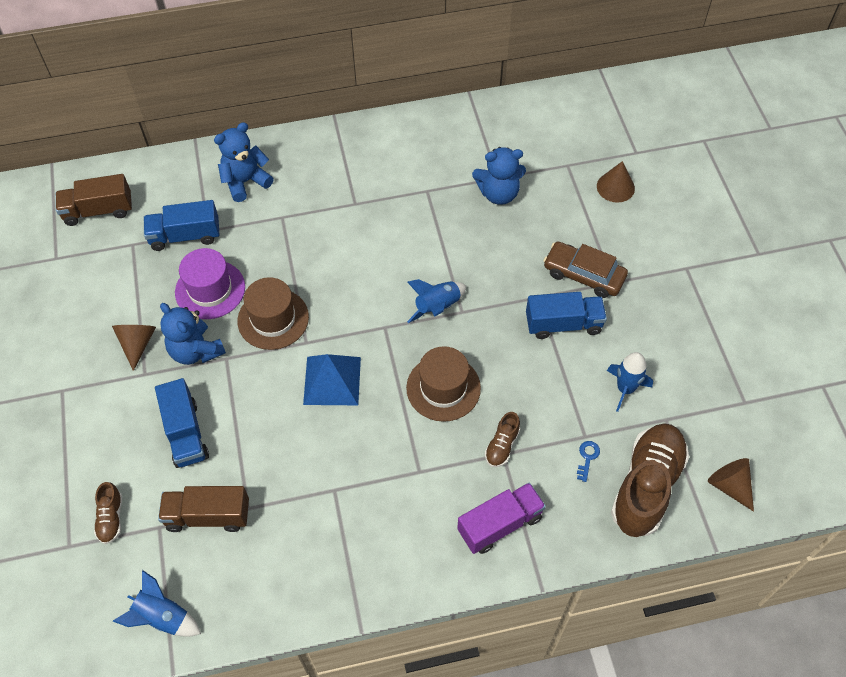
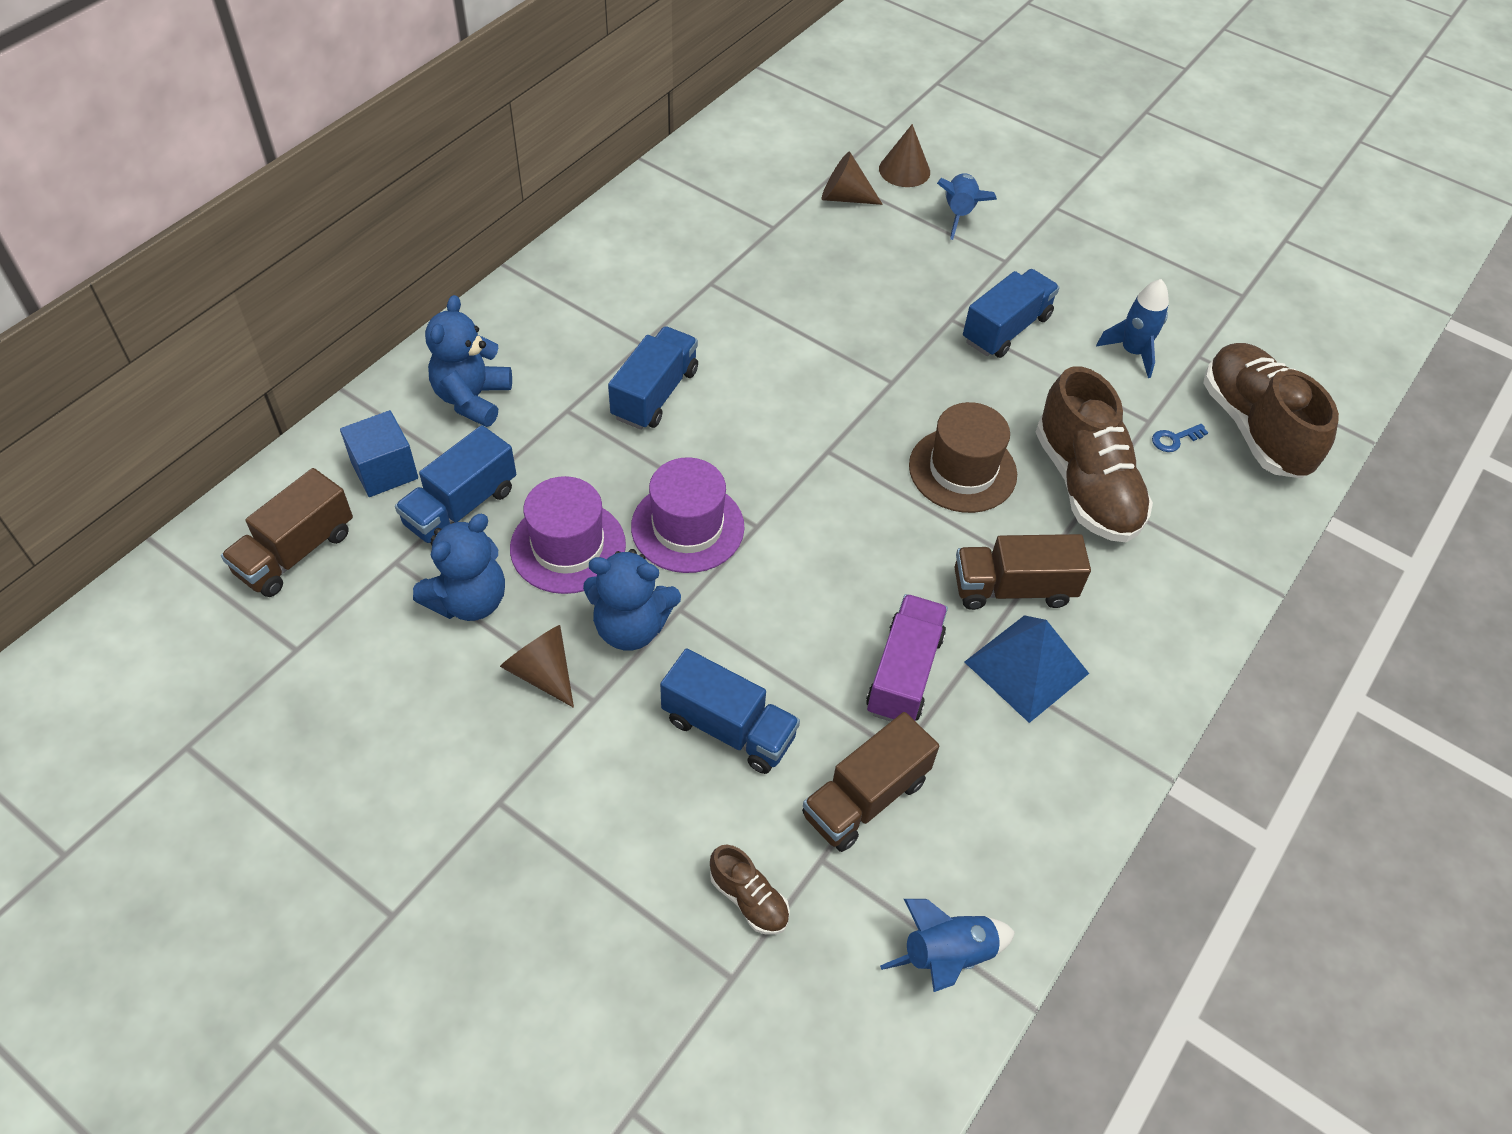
camera: 45 degrees left, 5 degrees down
(172, 194) = (384, 470): none -> blue cube
(273, 319) = (687, 527): brown hat -> purple hat
(332, 236) = (655, 394): none -> blue truck
(332, 380) = (835, 545): blue pyramid -> blue pyramid (1026, 667)
(395, 471) = (1013, 589): none -> brown truck
(437, 307) = (861, 394): blue rocket -> blue rocket (959, 214)
(498, 193) = (793, 242): blue teddy bear -> blue teddy bear (469, 600)
(500, 524) = (1172, 562): purple truck -> purple truck (904, 673)
(502, 446) = (1085, 485): brown shoe -> brown shoe, size x2.20
(584, 275) = (971, 270): brown car -> none
(587, 458) = (1174, 439): blue key -> blue key turned 90 degrees counterclockwise
(729, 485) = (1316, 377): brown cone -> brown cone (844, 197)

